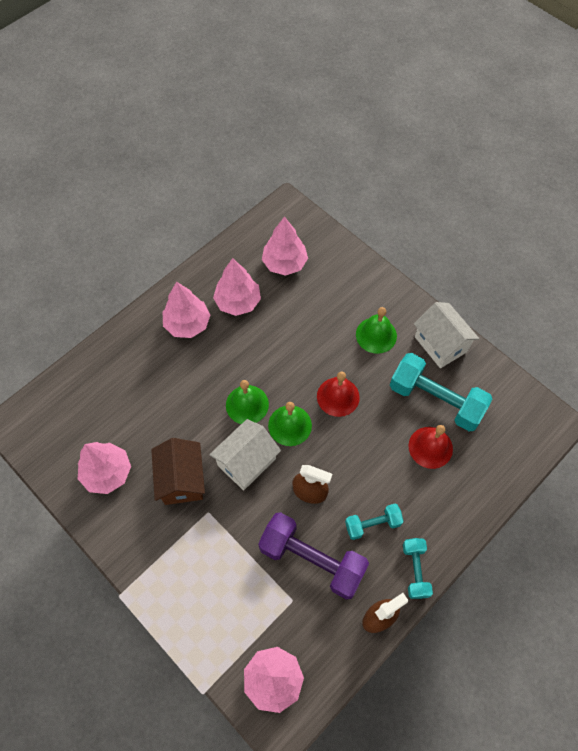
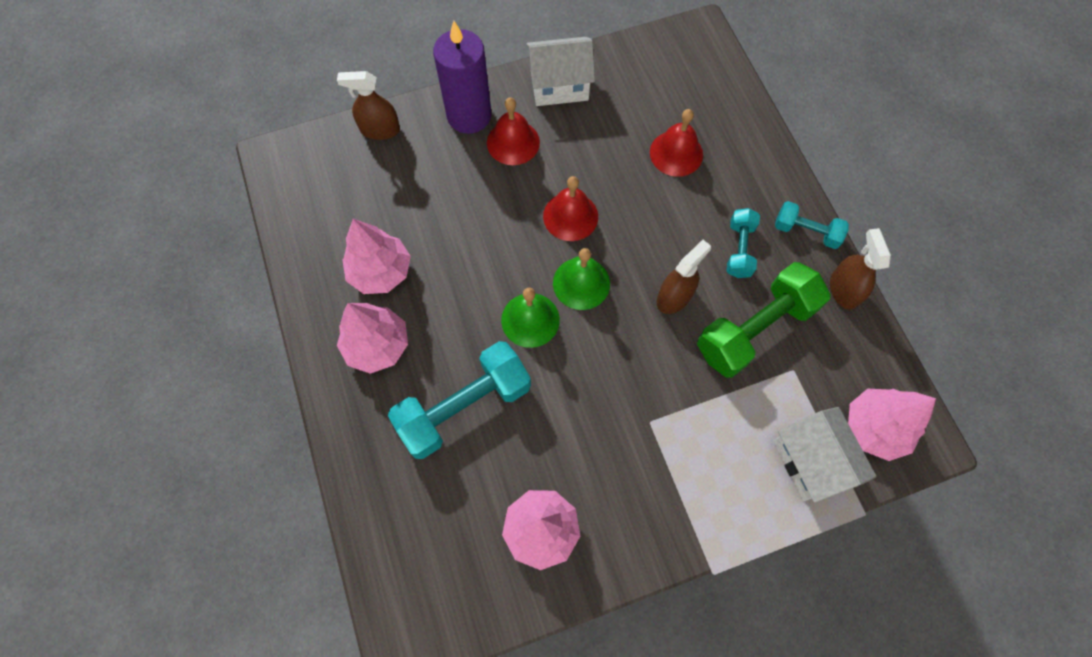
camera: 65 degrees left, 5 degrees up
(182, 480) = (594, 437): brown house -> none
(246, 462) = (605, 351): white house -> white house (811, 461)
(284, 263) = (357, 195): pink tree -> none
(312, 559) = (755, 329): purple dumbbell -> green dumbbell
(339, 252) = (380, 130): none -> brown spray bottle
(376, 335) = (513, 142): green bell -> red bell
(381, 299) = (469, 115): none -> purple candle
(436, 400) = (623, 122): turquoise dumbbell -> turquoise dumbbell (464, 407)

